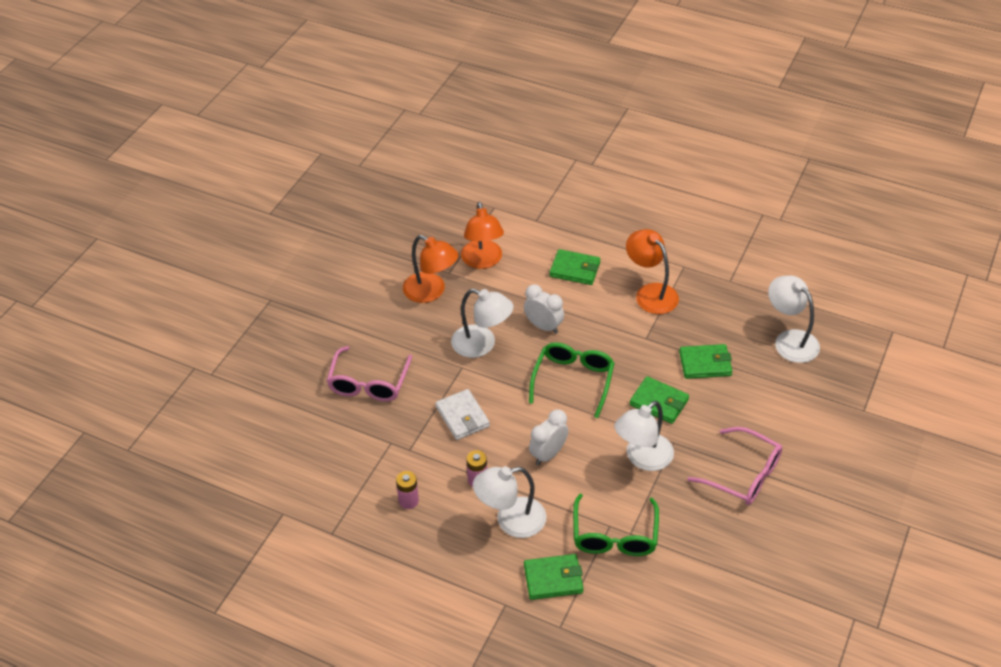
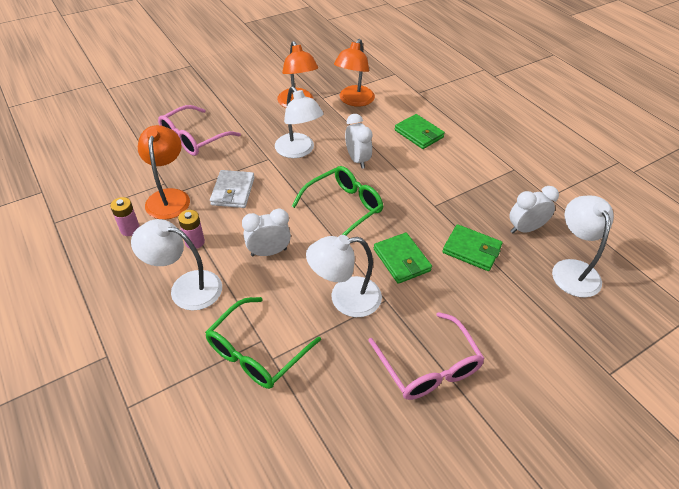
camera: 30 degrees right, 0 degrees up
(553, 579) = (167, 358): green wallet -> none
(650, 293) = (468, 175): orange lamp -> orange lamp (169, 197)
(732, 322) = (525, 229): none -> white clock

